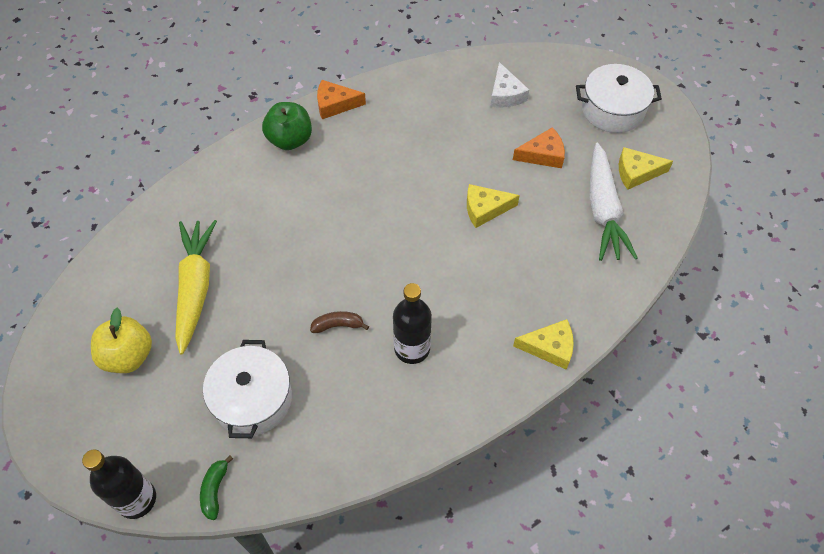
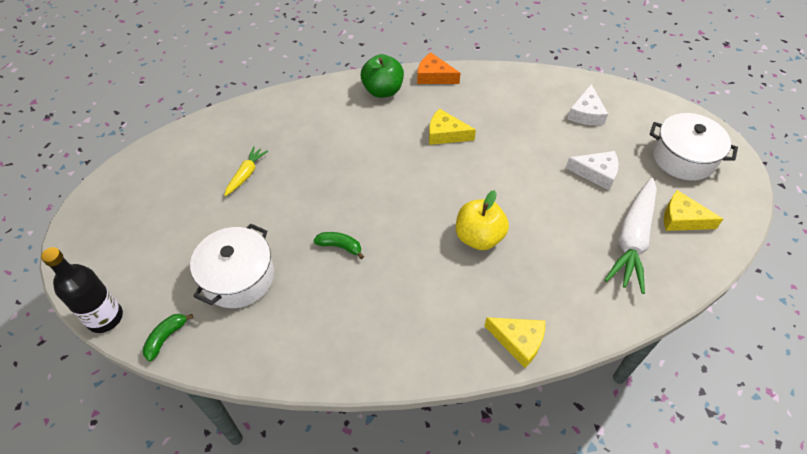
camera: 25 degrees right, 5 degrees down
(128, 356) = (167, 206): yellow apple -> yellow apple (479, 237)
(195, 288) = (246, 175): yellow carrot -> yellow carrot, size x0.51
(338, 325) = (340, 246): brown banana -> green banana
(412, 348) = (392, 291): black bottle -> none
(485, 209) = (519, 199): yellow cheese -> yellow cheese (445, 134)
(543, 155) = (596, 173): orange cheese -> white cheese

